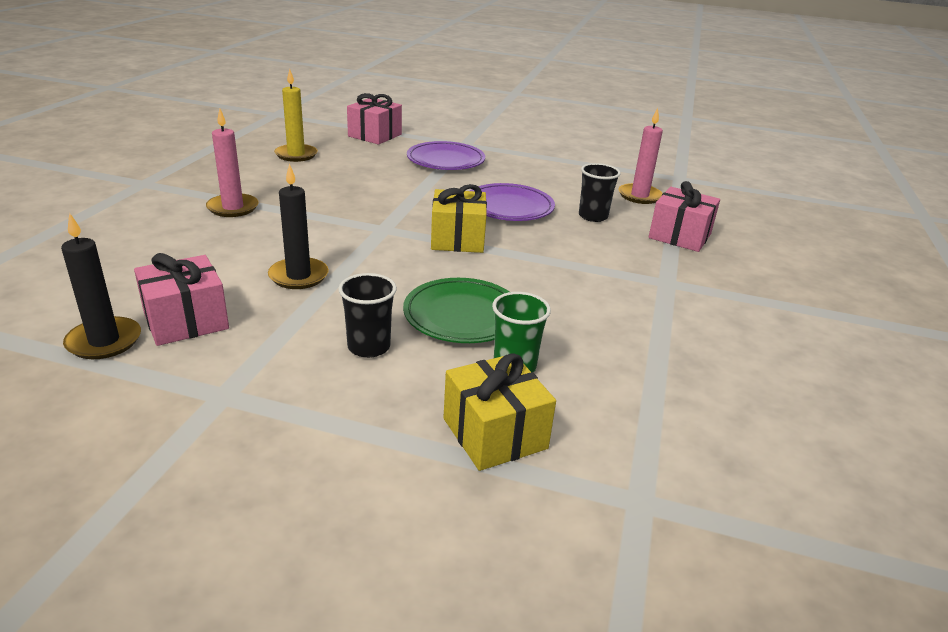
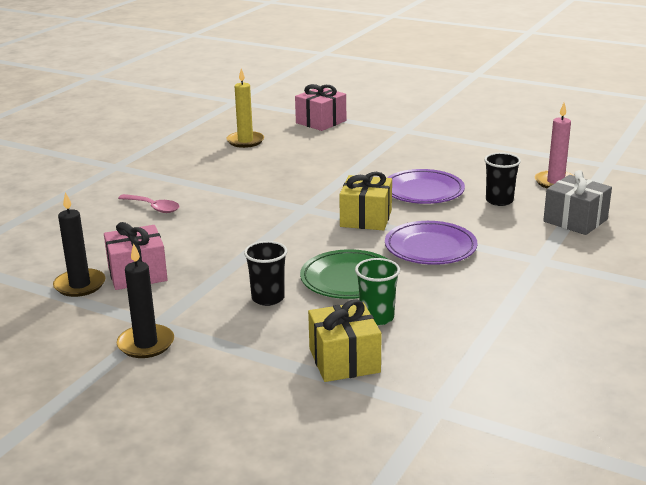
camera: 15 degrees right, 5 degrees down
(197, 232) = (153, 207): none -> pink spoon
(233, 208) = (184, 188): pink candle -> none
(298, 276) = (226, 244): black candle -> black candle (146, 344)
(445, 160) = (380, 146): purple plate -> purple plate (430, 248)
(679, 236) = (575, 220): pink gift -> grey gift

